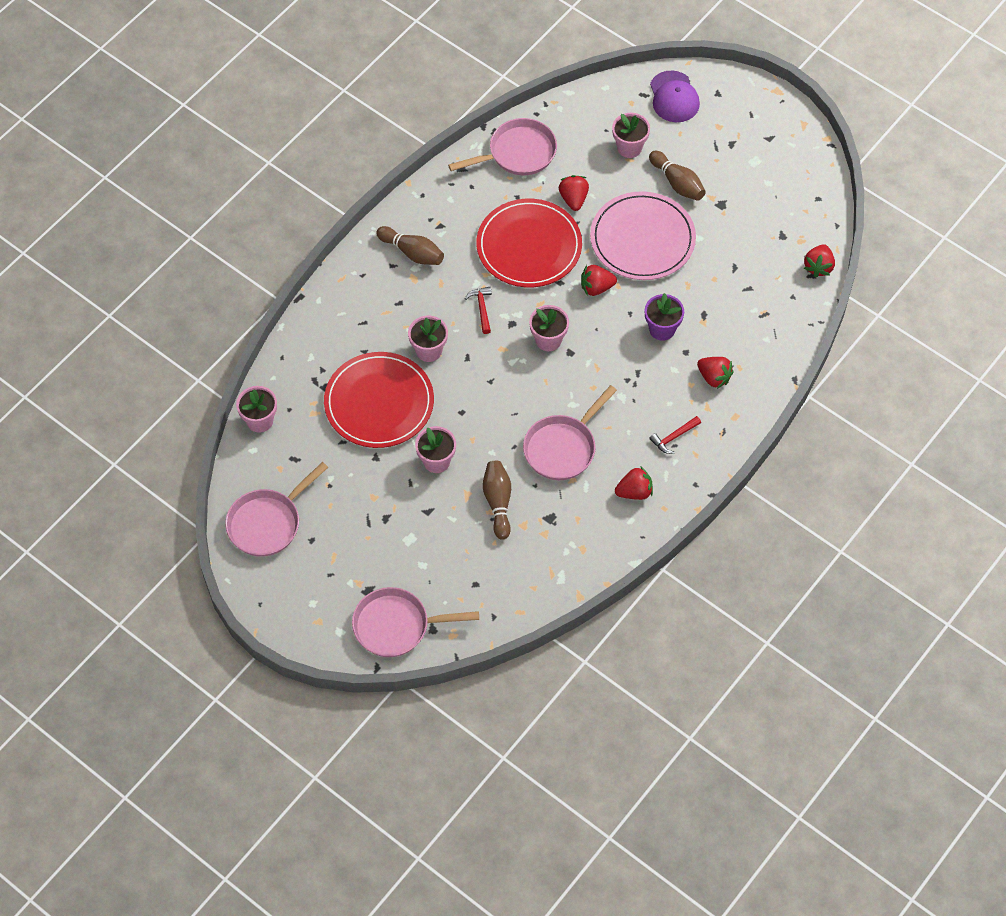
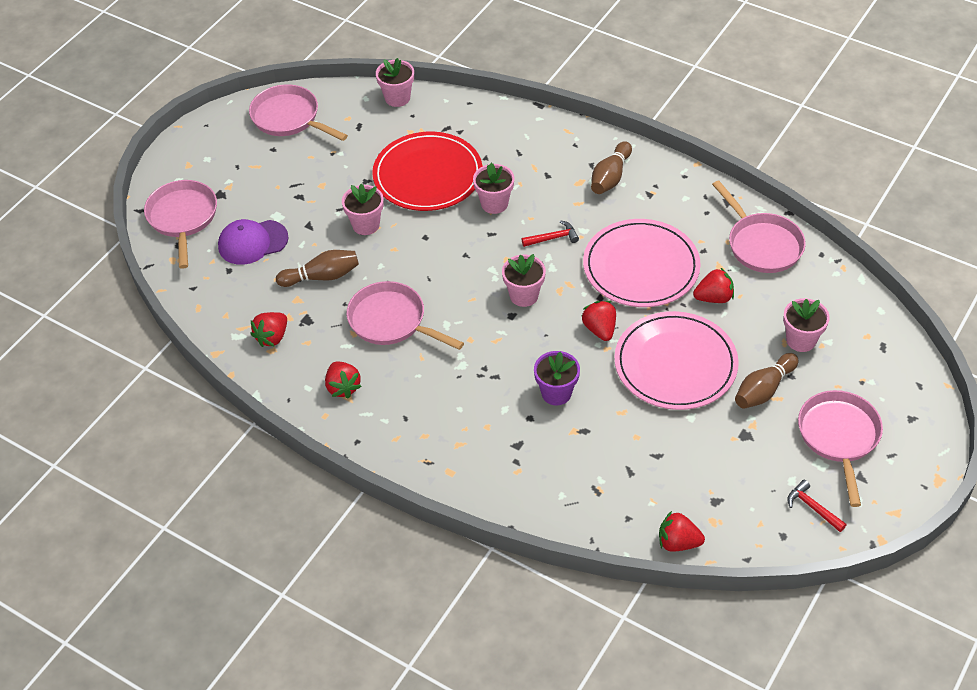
camera: 85 degrees right, 10 degrees down
(529, 246) = (641, 267): red plate -> pink plate
(673, 437) = (415, 416): red hammer -> red hammer (813, 507)
(674, 97) = (889, 375): purple cap -> purple cap (252, 242)
(714, 377) = (499, 447): red strawberry -> red strawberry (272, 337)
(730, 143) = (839, 437): none -> pink pan

